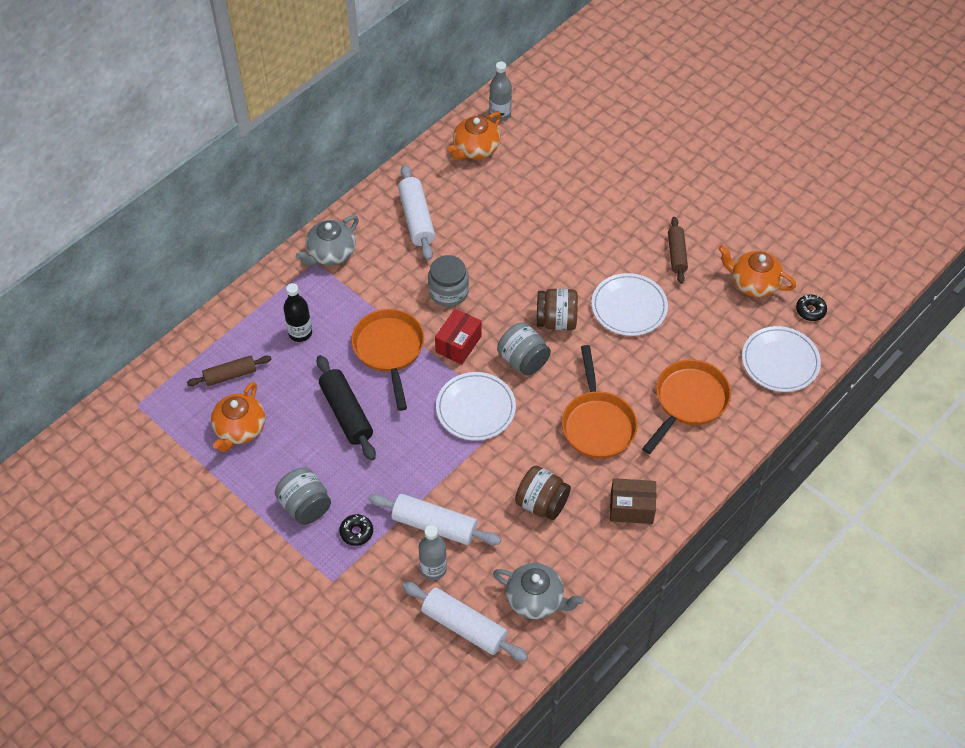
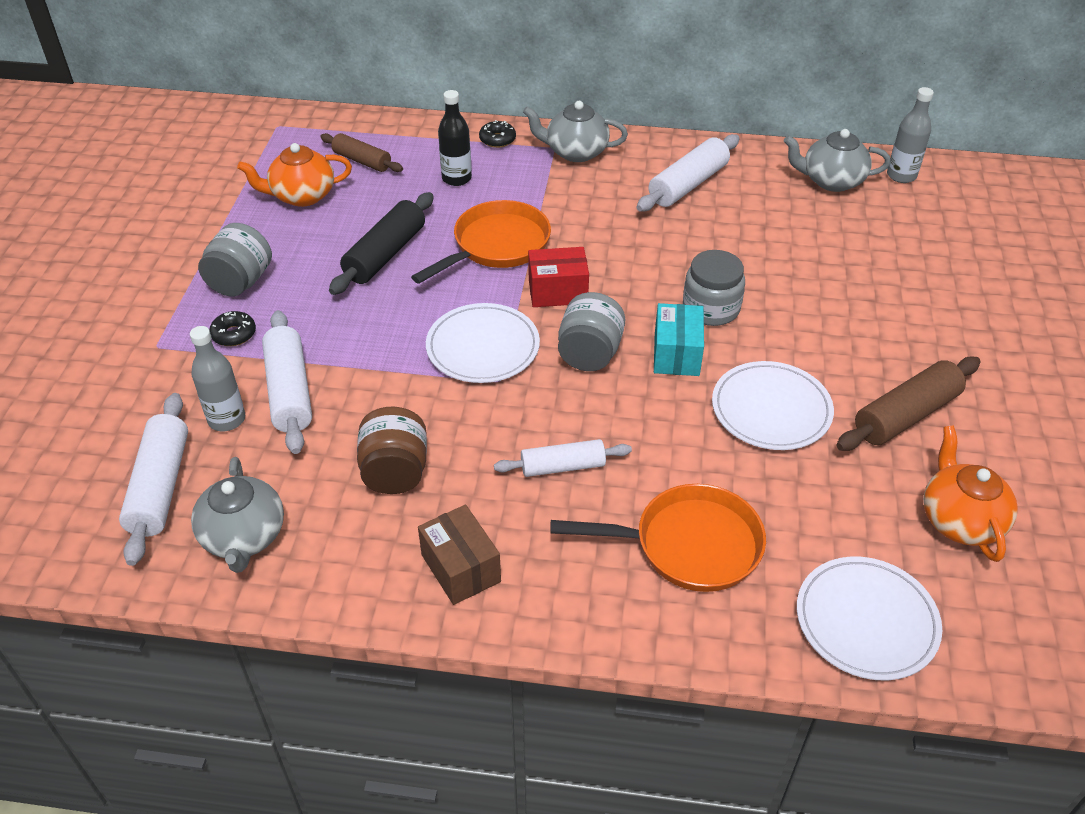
camera: 55 degrees right, 10 degrees down
(448, 292) = (620, 251): grey jar -> grey jar (711, 308)
(475, 149) = (831, 181): orange teapot -> grey teapot
(556, 321) = (676, 354): brown jar -> turquoise box
(597, 423) = (562, 466): orange pan -> white rolling pin
(676, 254) = (905, 415): brown rolling pin -> brown rolling pin, size x1.51
(810, 310) = (996, 614): black donut -> black donut (497, 139)

